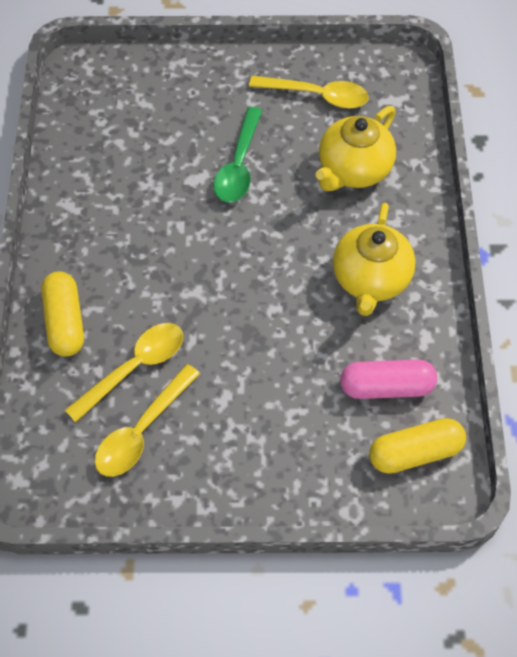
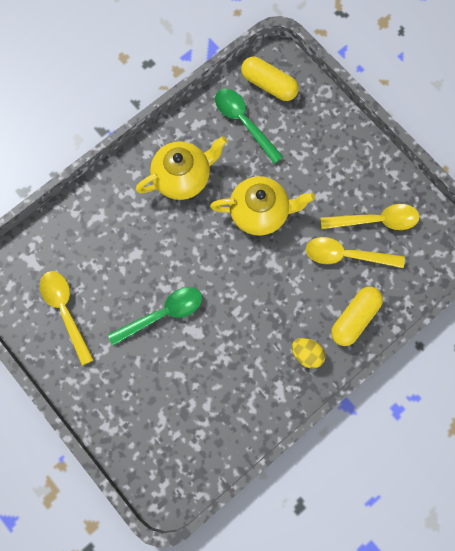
camera: 130 degrees left, 15 degrees up
(77, 253) = (307, 354): none -> yellow egg
(353, 170) = (110, 243): yellow teapot -> yellow teapot (260, 212)
(386, 387) = (244, 122): pink capsule -> green spoon

